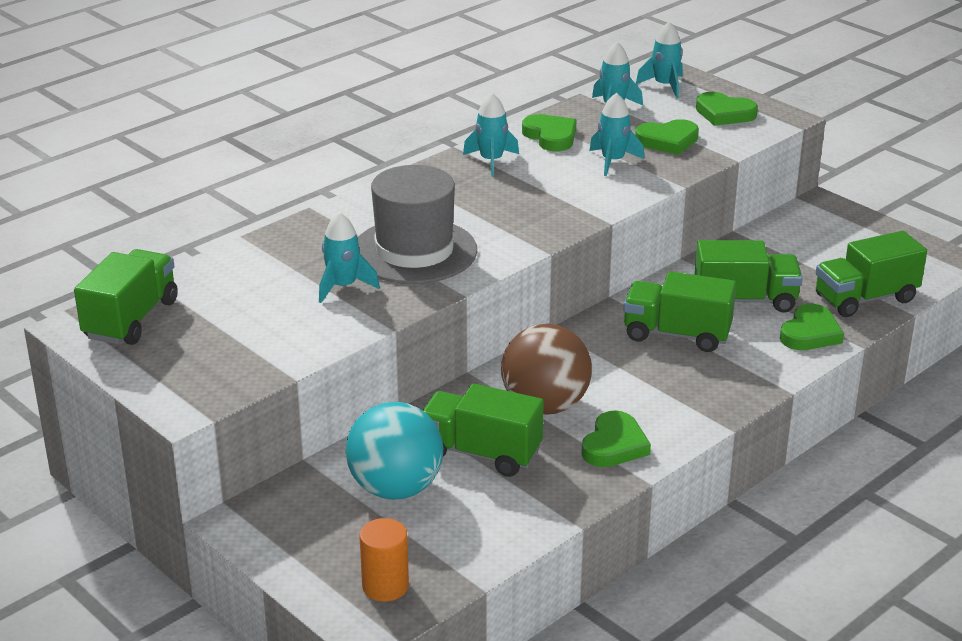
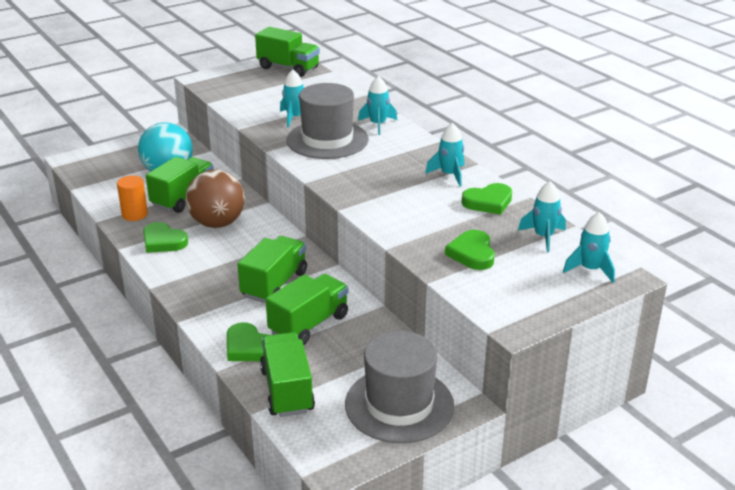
camera: 100 degrees right, 0 degrees up
(385, 586) = (94, 165): orange cylinder -> orange cylinder (134, 214)
(613, 161) = (438, 223): turquoise rocket -> turquoise rocket (378, 124)
(724, 113) = (526, 292): green heart -> none
(745, 300) = (309, 324): green truck -> green truck turned 150 degrees counterclockwise
(843, 235) = (399, 405): none -> grey hat

